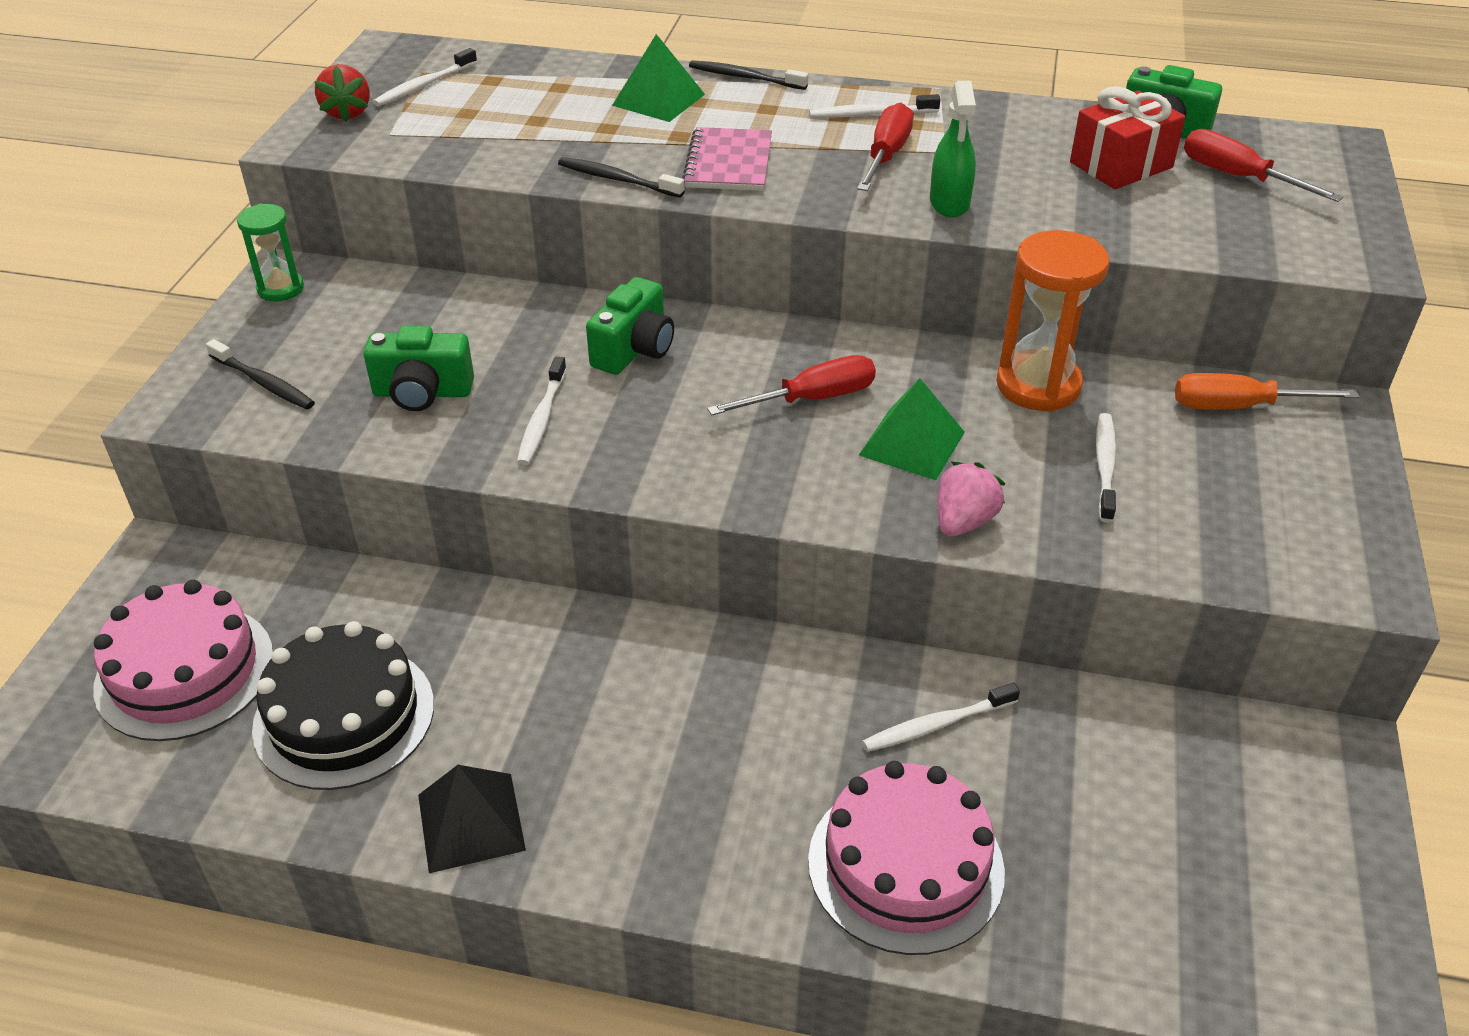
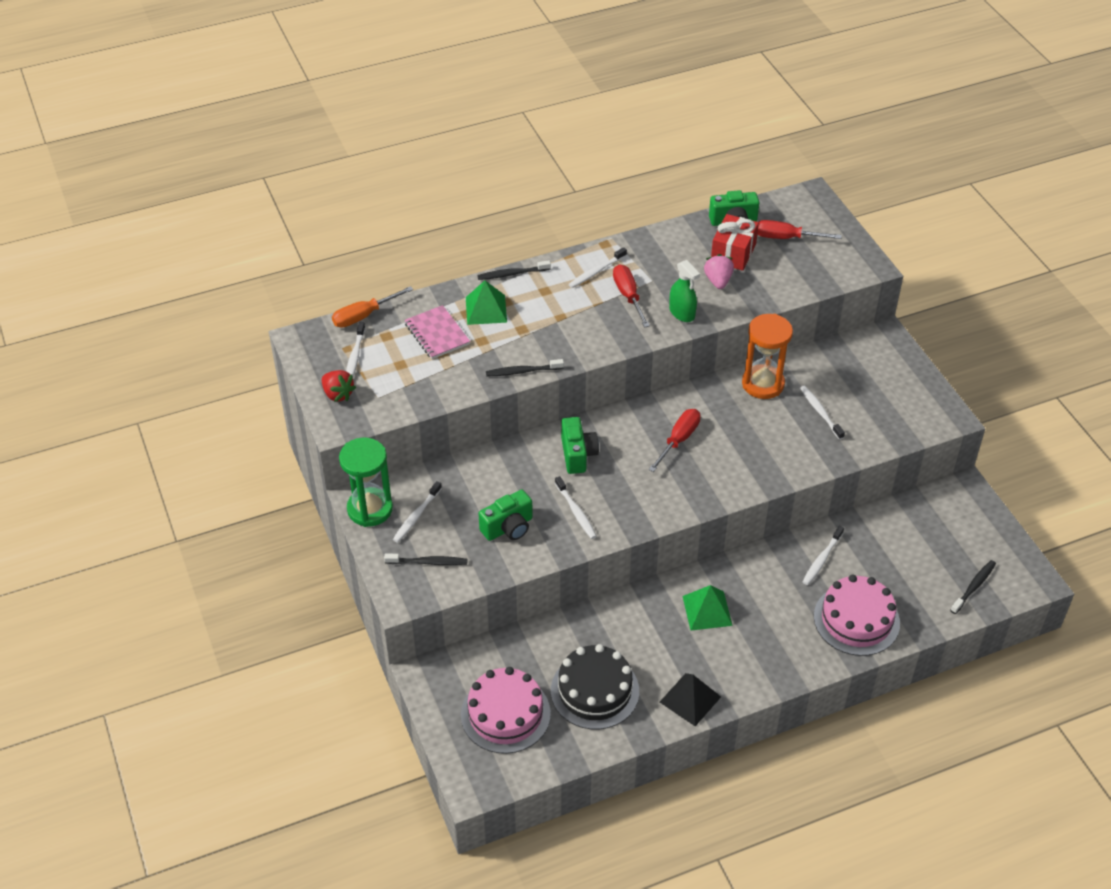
camera: 35 degrees left, 5 degrees up
(280, 289) = (370, 509): green hourglass -> green hourglass, size x1.69
(324, 323) = (416, 516): none -> white toothbrush
(729, 163) = (562, 336): pink notebook -> pink notebook (437, 334)
(912, 443) = (738, 441): green pyramid -> green pyramid (707, 610)
(963, 521) = (790, 468): pink strawberry -> pink strawberry (718, 281)
(1213, 944) = (974, 587): none -> black toothbrush
(1238, 407) = (847, 354): orange screwdriver -> orange screwdriver (364, 316)

